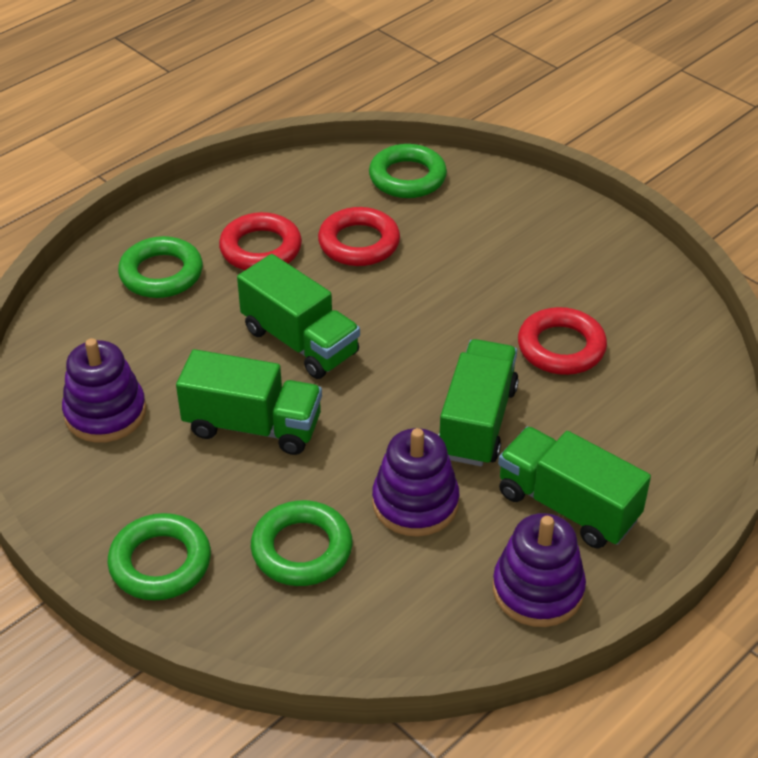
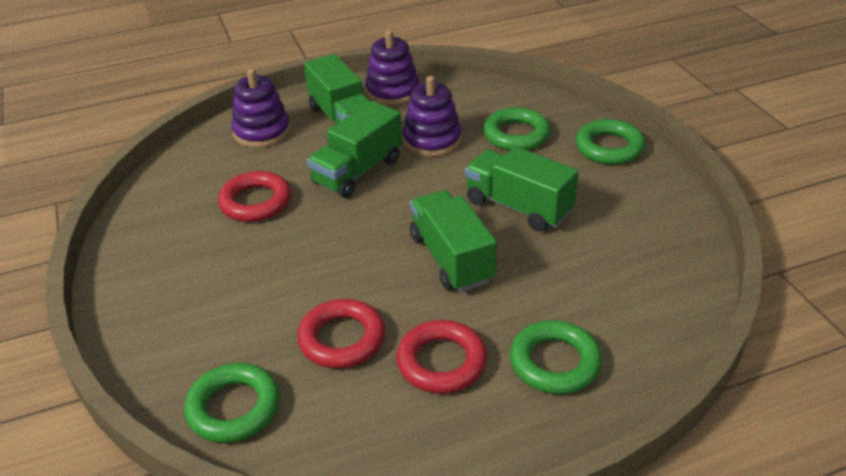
camera: 155 degrees left, 5 degrees down
(105, 413) = (633, 244): purple stacking toy -> purple stacking toy (262, 132)

